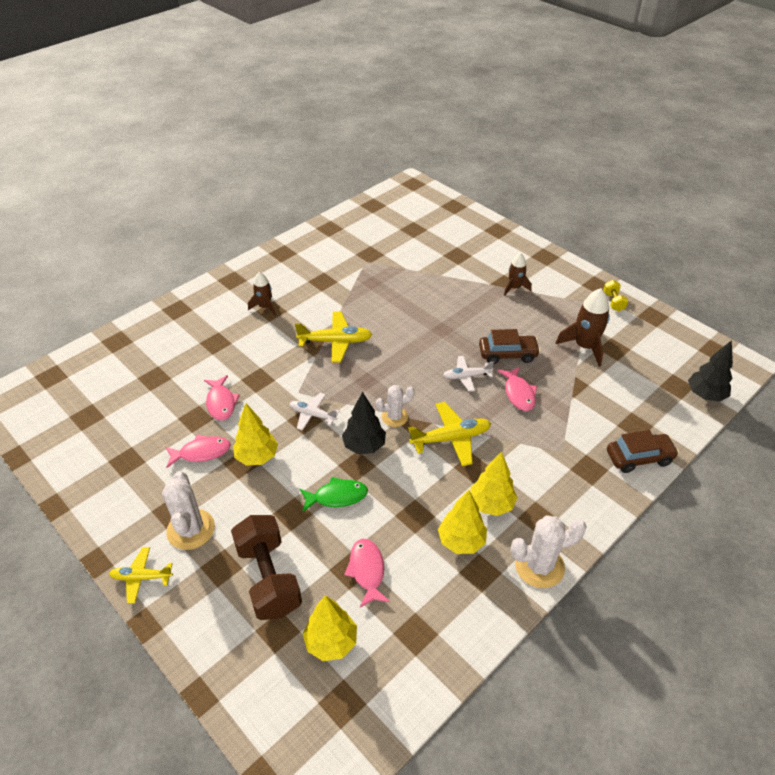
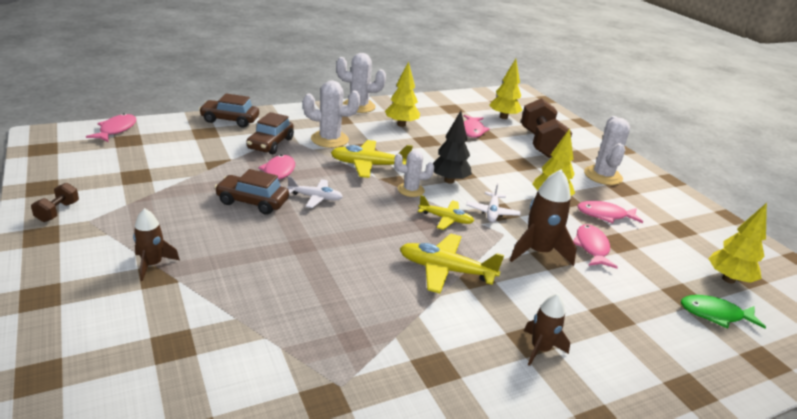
camera: 165 degrees left, 15 degrees down
(141, 577) = (633, 165): yellow plane -> yellow plane (446, 219)
(312, 415) = (492, 212): white plane -> white plane turned 60 degrees clockwise
(337, 496) = (483, 162): green fish -> green fish (715, 314)
(491, 504) = (366, 131): yellow tree -> yellow tree (728, 279)
(516, 467) = (329, 139): none -> white cactus
(563, 433) = (270, 144): none -> brown car
(584, 347) = (163, 185): brown rocket -> brown rocket (538, 252)
(613, 302) = (58, 212): yellow dumbbell -> brown dumbbell
(705, 395) = (116, 130): black tree -> pink fish

